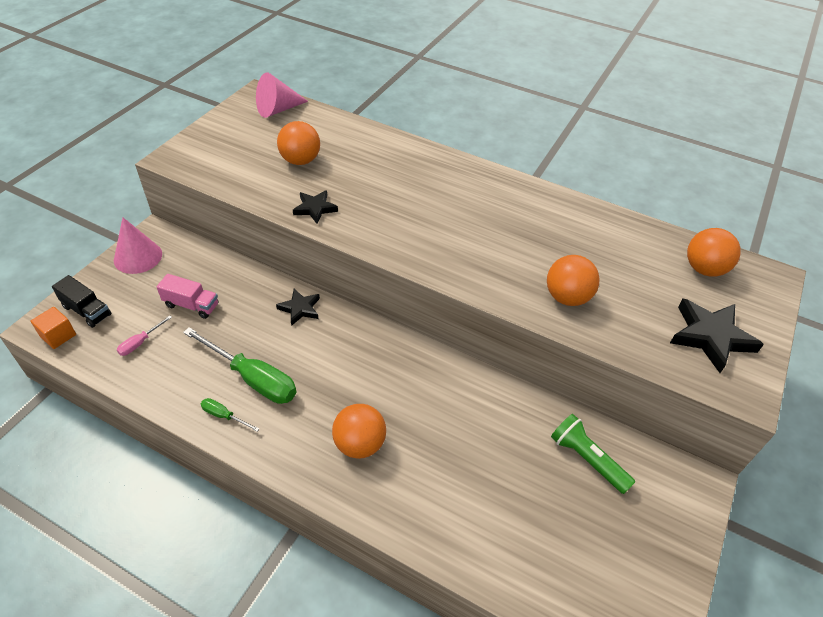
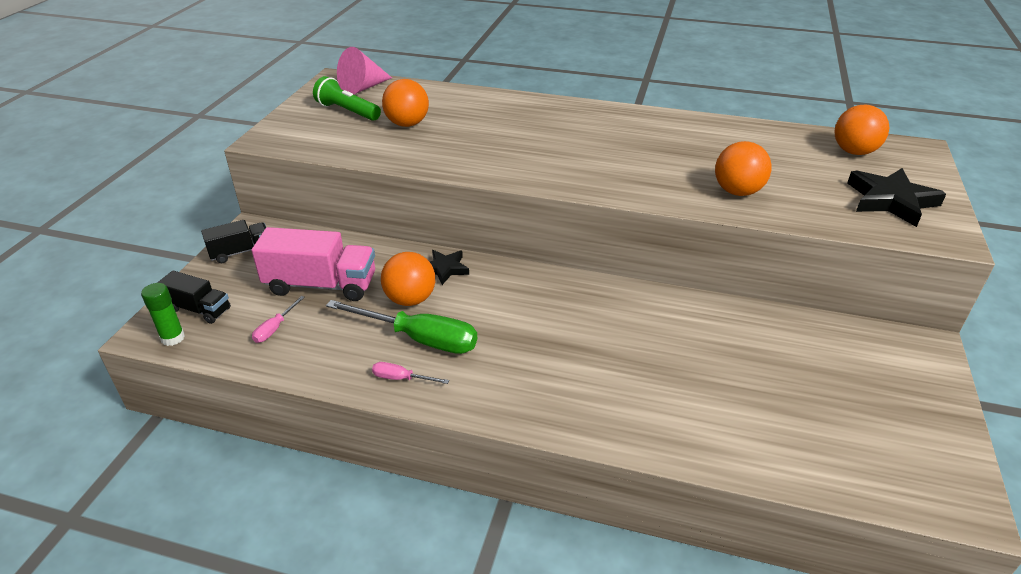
camera: 10 degrees left, 10 degrees down
(58, 335) = (173, 338): orange cube -> green glue stick
(138, 257) = (241, 252): pink cone -> black truck
(191, 305) = (321, 285): pink truck -> pink truck, size x1.72
(224, 416) = (401, 378): green screwdriver -> pink screwdriver
(315, 208) = (442, 159): black star -> none
(359, 444) = (565, 376): orange ball -> orange ball (410, 299)
(587, 459) = (808, 346): green flashlight -> green flashlight (347, 111)

